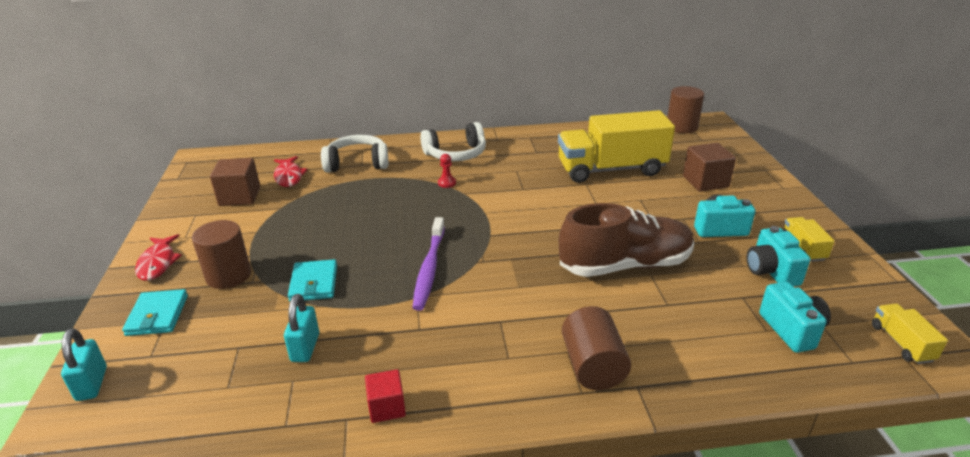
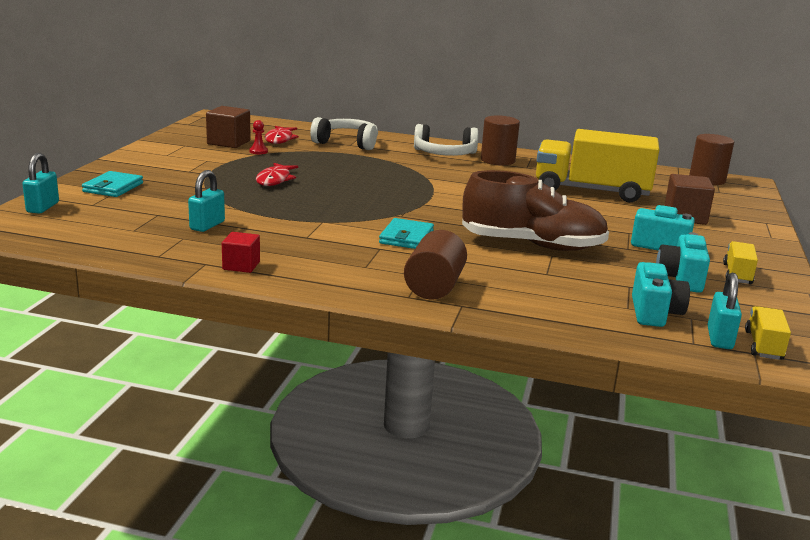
camera: 20 degrees right, 10 degrees down
(158, 263) = (135, 163): red fish -> red fish (275, 180)
(228, 275) = (182, 180): brown cylinder -> brown cylinder (497, 160)
(314, 283) = (245, 197): turquoise wallet -> turquoise wallet (406, 237)
(429, 269) = (348, 210): purple toothbrush -> none
(447, 183) = (417, 168): red pawn -> red pawn (258, 151)
(865, 347) = (719, 338): none -> turquoise padlock

